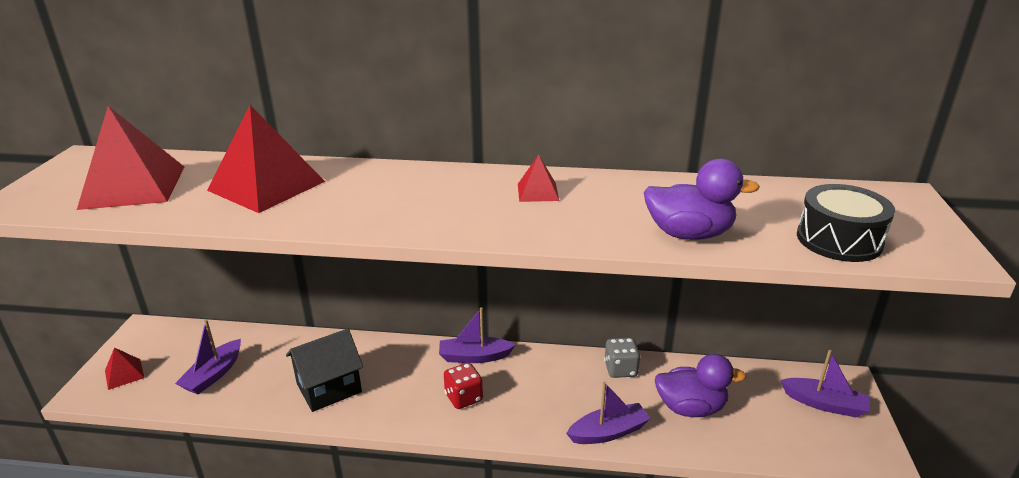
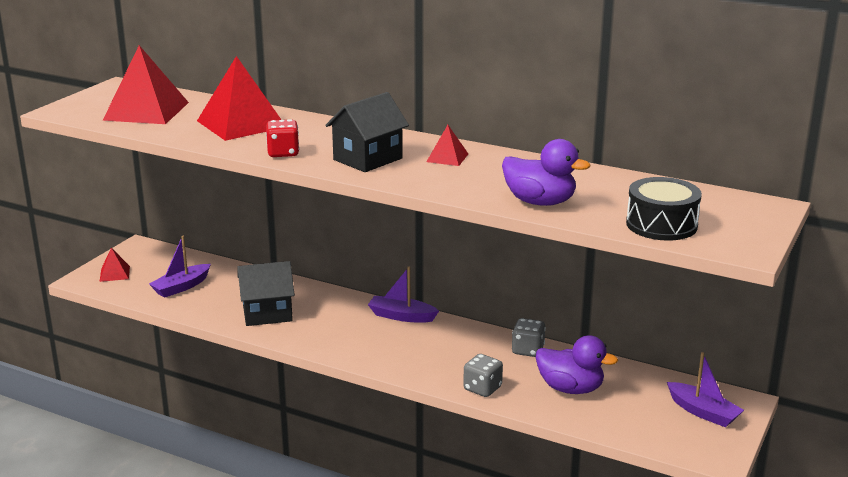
camera: 20 degrees right, 5 degrees down
(451, 209) = (368, 159): none -> black house
(464, 397) = (374, 341): red dice -> red dice (283, 153)
(608, 432) = (482, 388): purple boat -> grey dice

